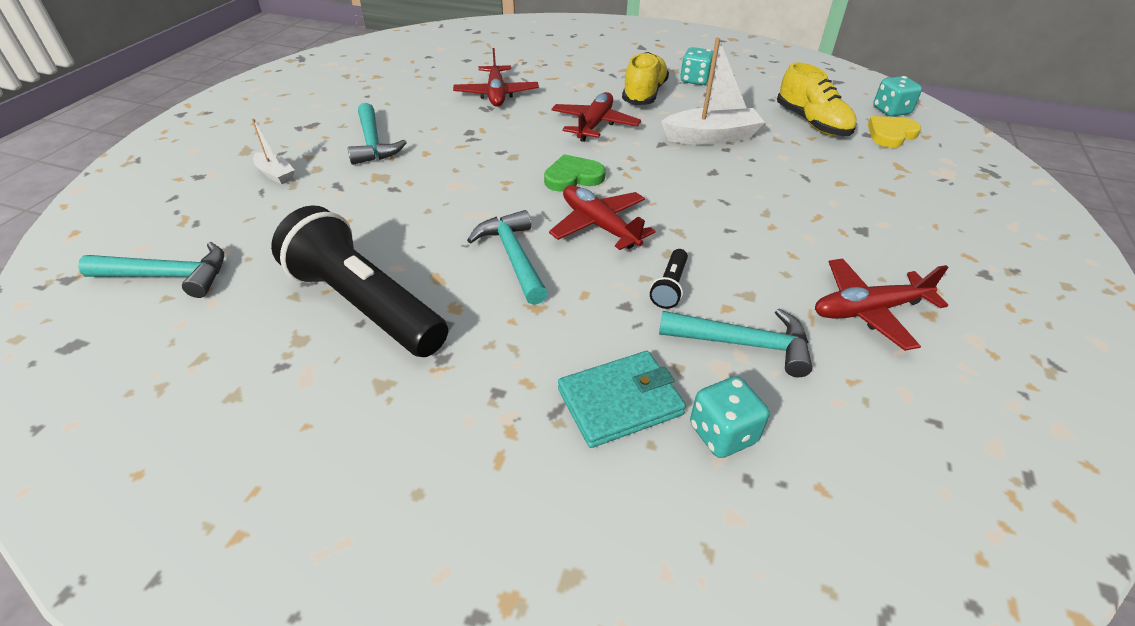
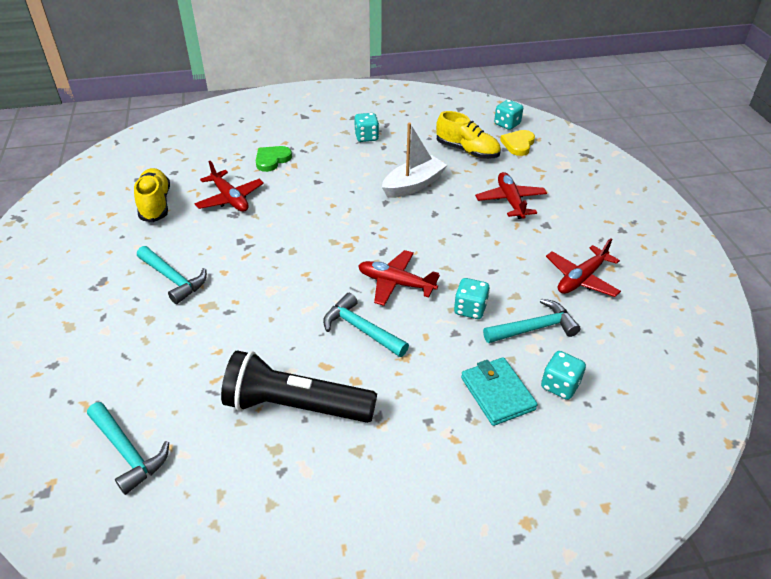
camera: 30 degrees left, 0 degrees up
(169, 276) = (127, 452): turquoise hammer -> turquoise hammer turned 75 degrees clockwise
(275, 174) = (120, 337): white boat -> none
(573, 177) = (348, 252): green heart -> green heart (272, 160)
(594, 125) = (327, 202): red plane -> red plane (510, 201)
(619, 402) = (497, 393): turquoise wallet -> turquoise wallet turned 60 degrees counterclockwise
(644, 94) = (341, 162): yellow shoe -> yellow shoe (155, 204)
(669, 287) = (470, 309): black flashlight -> turquoise dice

